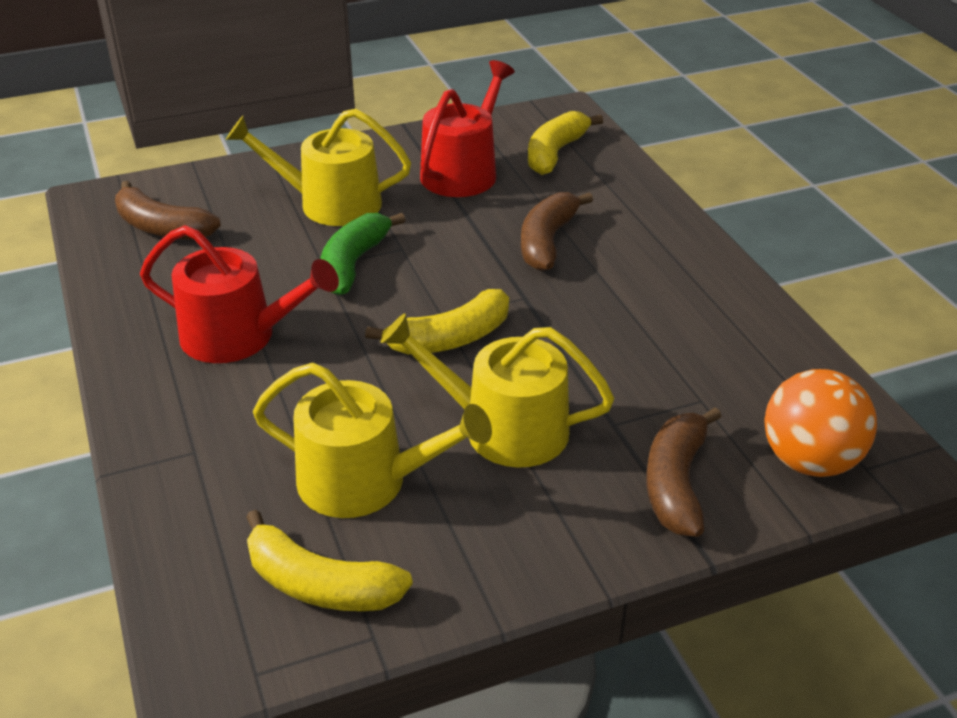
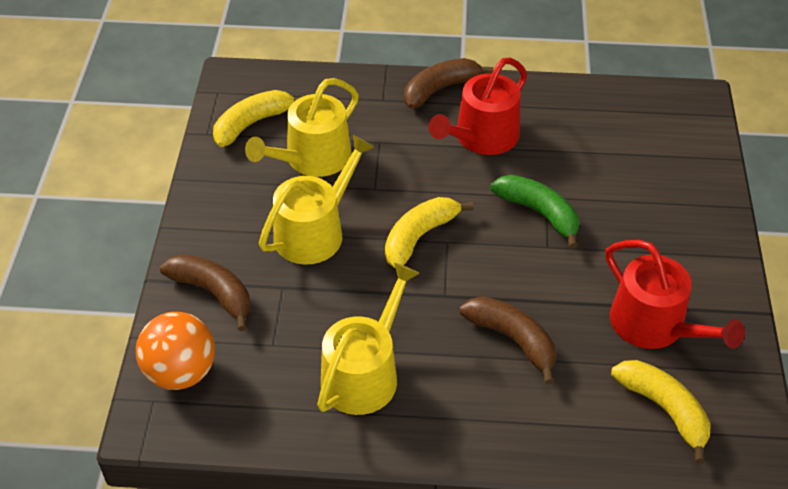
camera: 115 degrees right, 10 degrees up
(162, 228) = (638, 126): brown banana -> brown banana (440, 89)
(330, 204) = (634, 223): yellow watering can -> yellow watering can (364, 373)
(450, 339) = (419, 237): yellow banana -> yellow banana turned 45 degrees clockwise

